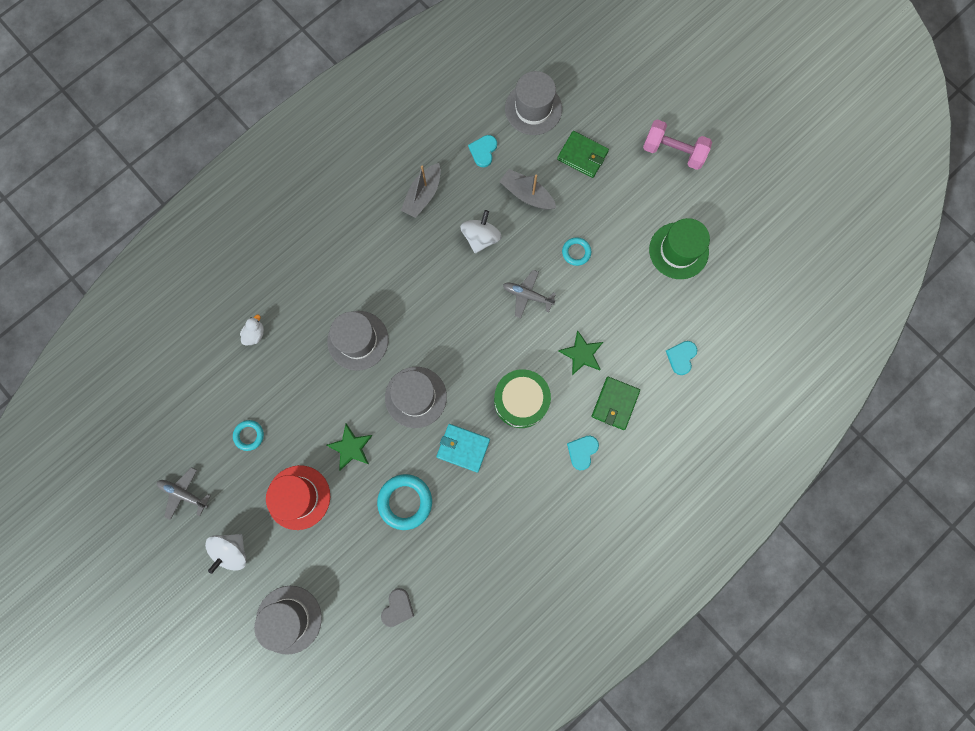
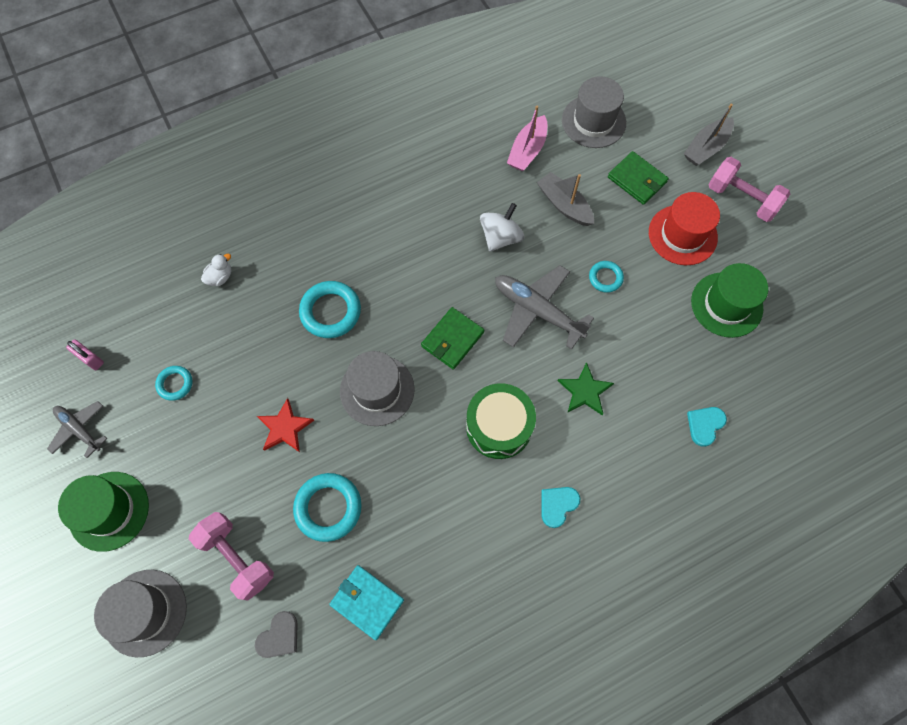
camera: 15 degrees right, 10 degrees down
(170, 433) = (90, 359): none -> pink padlock
(232, 551) = (109, 511): white spinning top -> green hat
(298, 497) = (206, 468): red hat -> red hat (682, 235)
(346, 559) = (237, 558): none -> pink dumbbell
(351, 447) = (285, 428): green star -> red star
(358, 340) = (330, 312): grey hat -> turquoise ring
(423, 195) = (449, 179): grey boat -> grey boat (706, 148)
(463, 448) = (415, 463): turquoise wallet -> turquoise wallet (367, 602)
(483, 151) = (527, 150): turquoise heart -> pink boat
(527, 295) = (537, 310): grey plane -> grey plane, size x1.67
(615, 404) = (611, 459): green wallet -> green wallet (452, 339)

